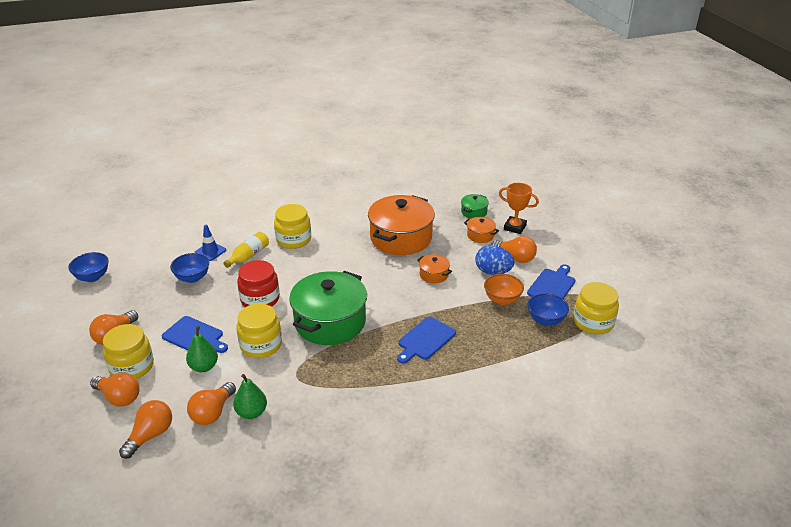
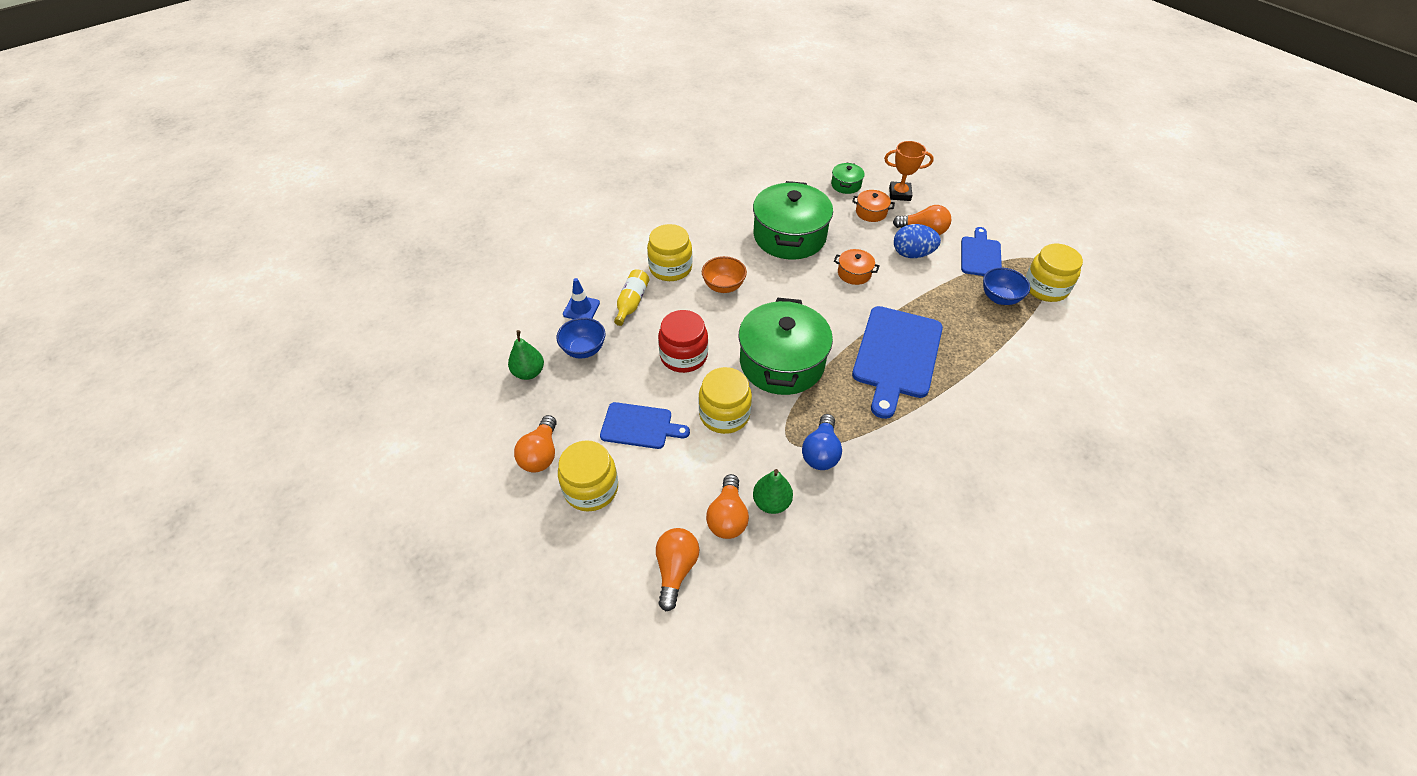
camera: 20 degrees left, 15 degrees up
(92, 277) = (455, 382): blue bowl -> none
(119, 397) = (603, 534): orange light bulb -> none
(204, 367) = (677, 462): green pear -> green pear (529, 372)
(314, 390) = (821, 452): none -> blue light bulb
(401, 238) = (789, 236): orange pot -> green pot
(425, 340) = (896, 356): blue cutting board -> blue cutting board, size x1.73
(502, 300) = (942, 285): orange bowl -> orange bowl (723, 286)

